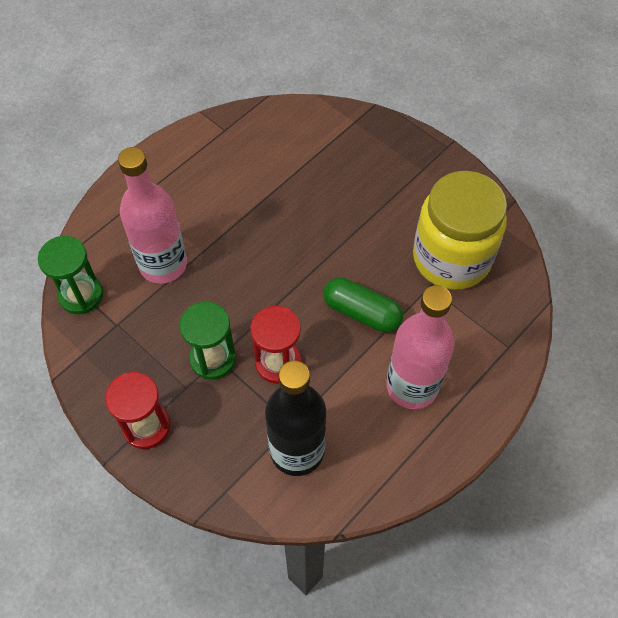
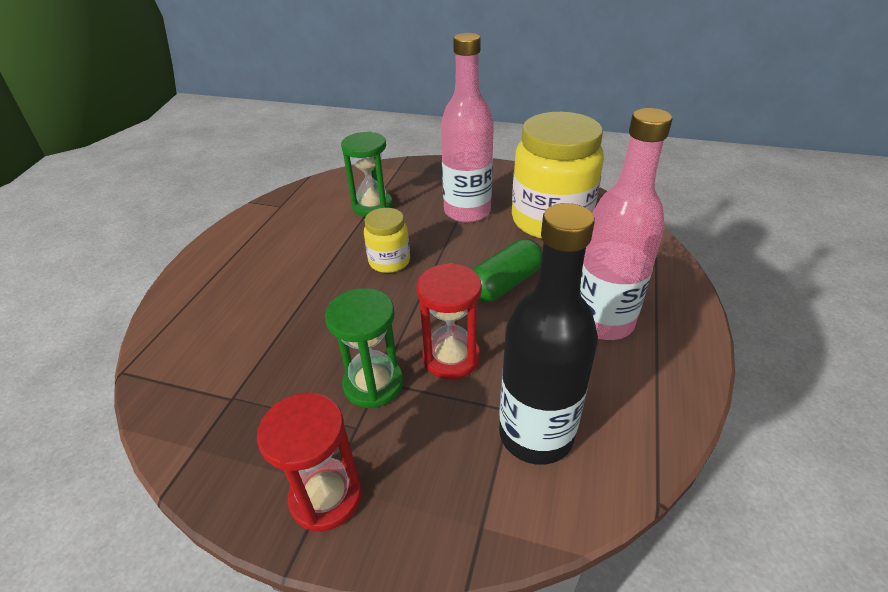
camera: 25 degrees left, 20 degrees down
(81, 295) = (170, 386): green hourglass -> green hourglass (372, 206)
(163, 264) = (265, 321): pink bottle -> pink bottle (467, 211)
(284, 244) = (389, 261): none -> yellow jar
(362, 312) = (504, 284): green capsule -> green capsule turned 45 degrees counterclockwise

